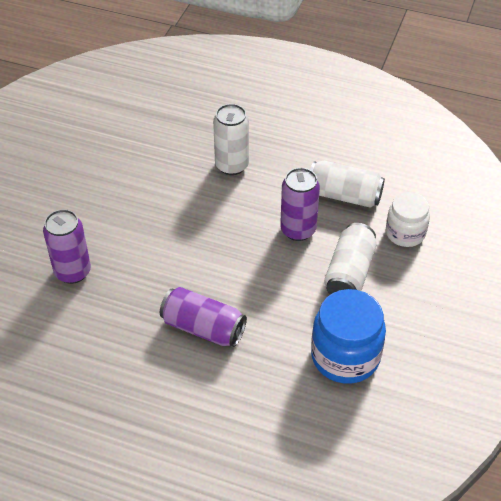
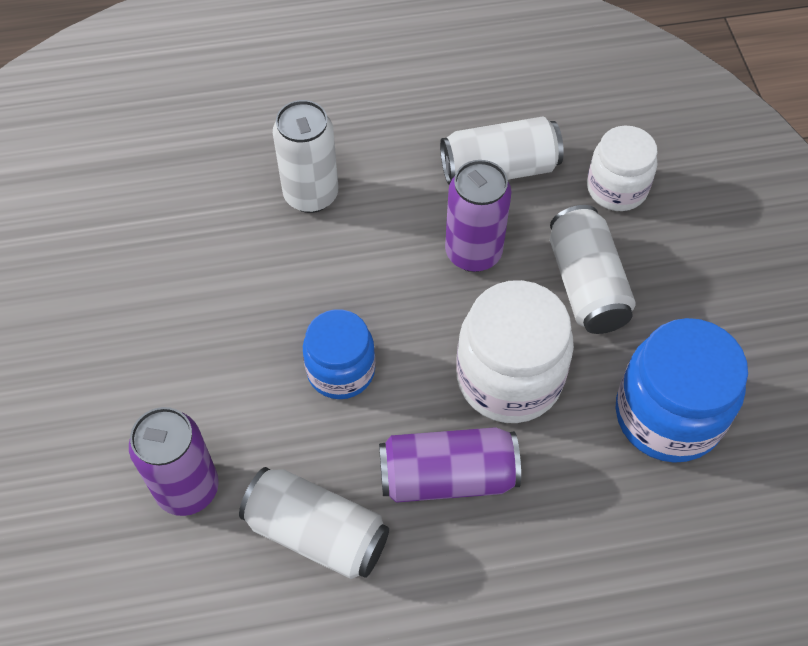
camera: 30 degrees left, 10 degrees up
(119, 321) = (317, 533): none -> white can
(185, 254) = (341, 370): none -> blue jar
(271, 298) = (509, 378): none -> white jar

